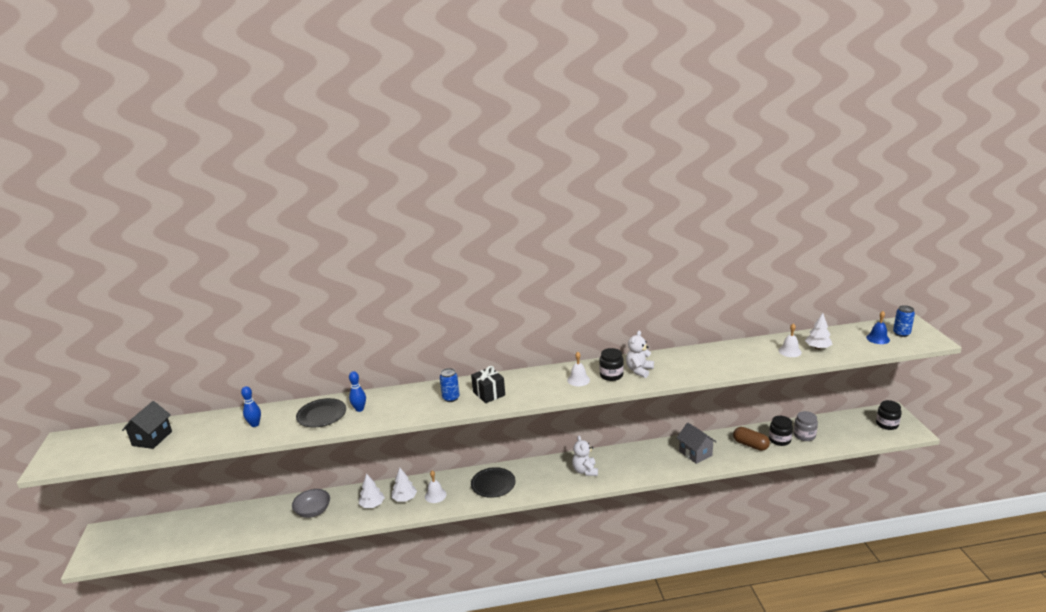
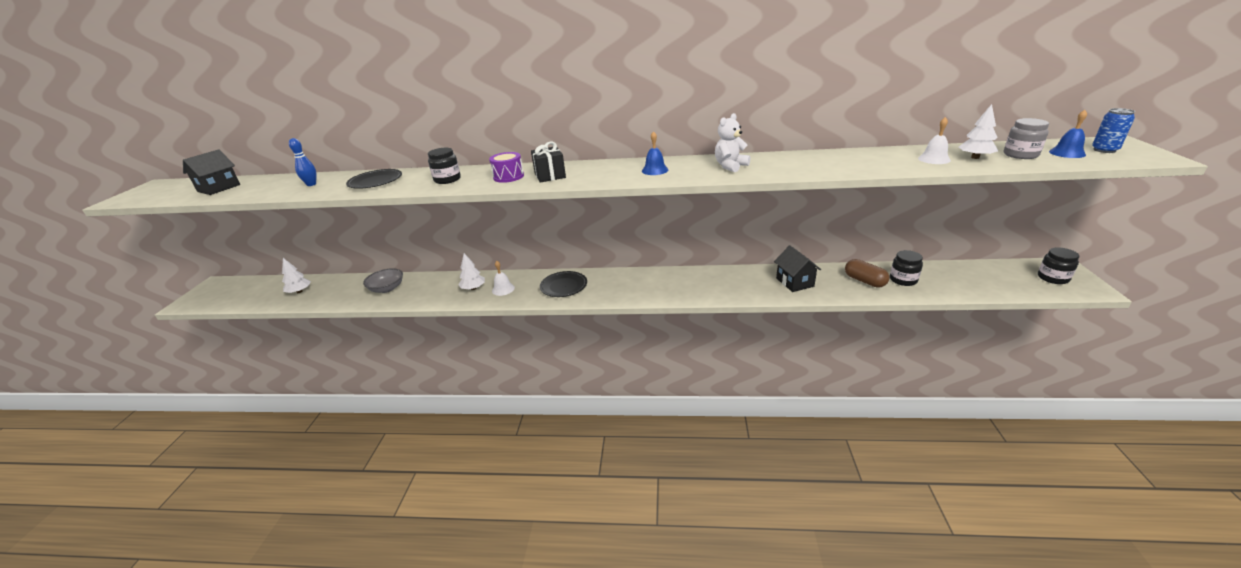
camera: 15 degrees right, 5 degrees up
(359, 409) = (414, 179): blue bowling pin -> none
(372, 504) = (441, 290): white tree -> white tree (299, 291)
(451, 398) = (508, 176): blue can -> purple drum
(578, 380) = (655, 170): white bell -> blue bell
(585, 471) = (663, 285): white teddy bear -> none
(611, 375) = (695, 168): black jar -> black jar (447, 180)
(695, 453) = (794, 282): grey house -> black house
(804, 435) = (936, 278): grey jar -> grey jar (1020, 155)

